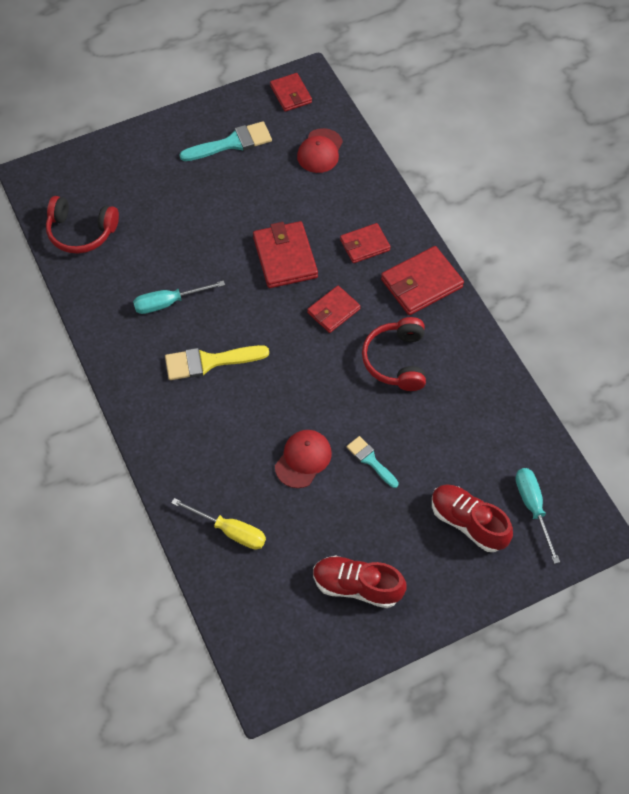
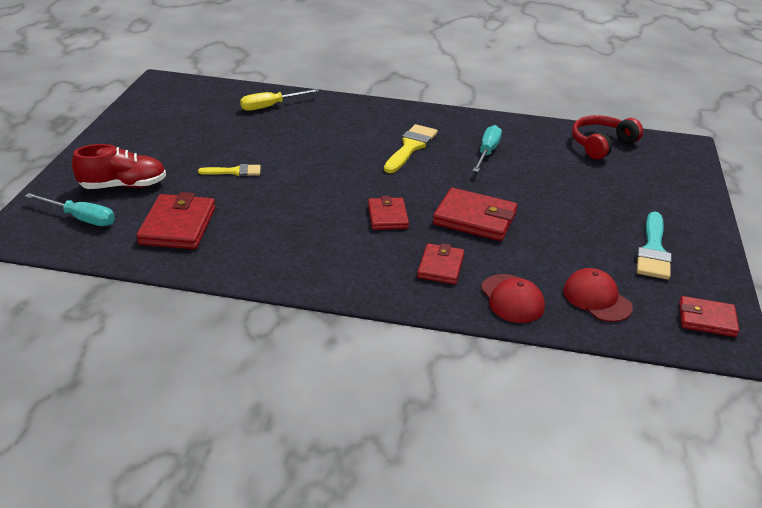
camera: 125 degrees right, 25 degrees down
(303, 459) = (278, 148): red cap -> red cap (512, 299)
(357, 586) = (162, 128): red shoe -> none
(370, 460) = (234, 171): turquoise brush -> yellow brush
(396, 360) = (298, 223): red headphones -> none
(421, 283) = (356, 276): red wallet -> red wallet (178, 226)

